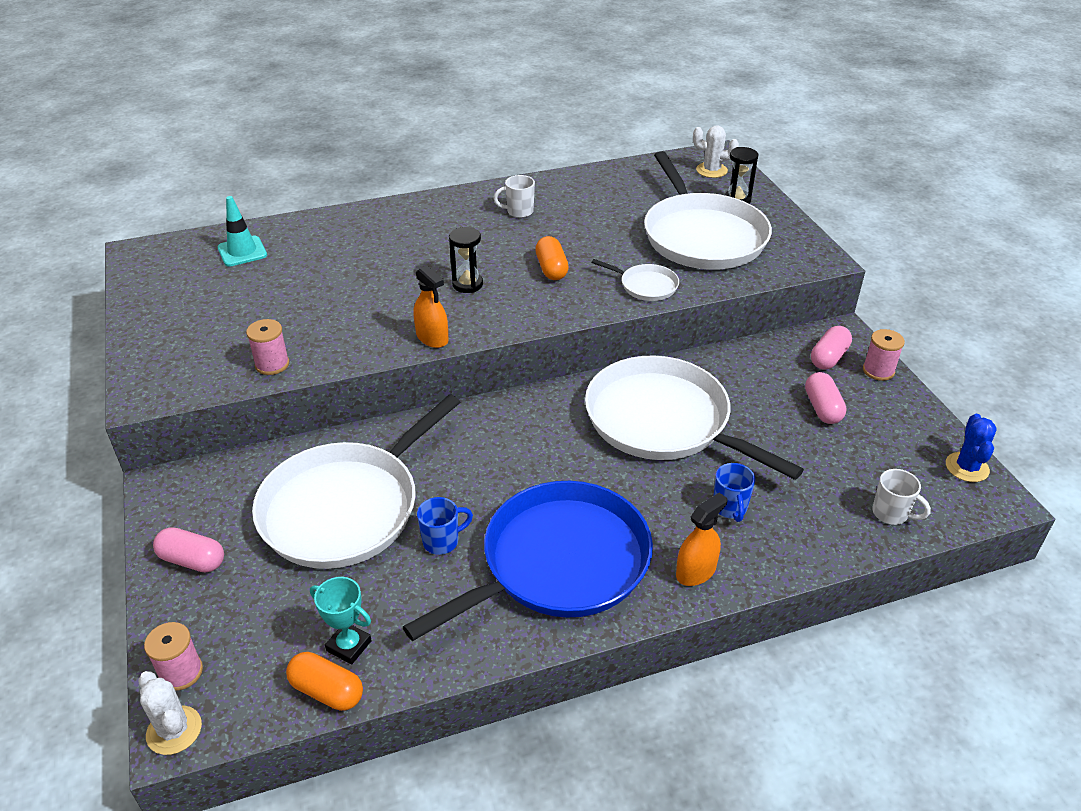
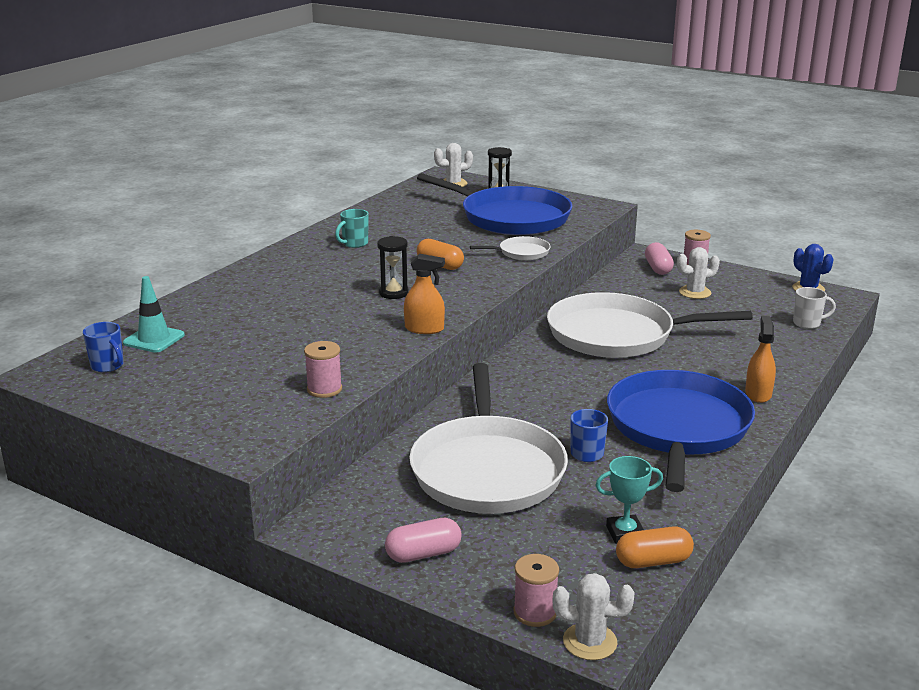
camera: 40 degrees left, 15 degrees down
(519, 212) = (354, 244): white mug -> turquoise mug
(702, 236) = (510, 217): white pan -> blue pan
(730, 508) = (725, 358): blue mug -> blue mug (108, 366)
(822, 408) = (695, 292): pink capsule -> white cactus

